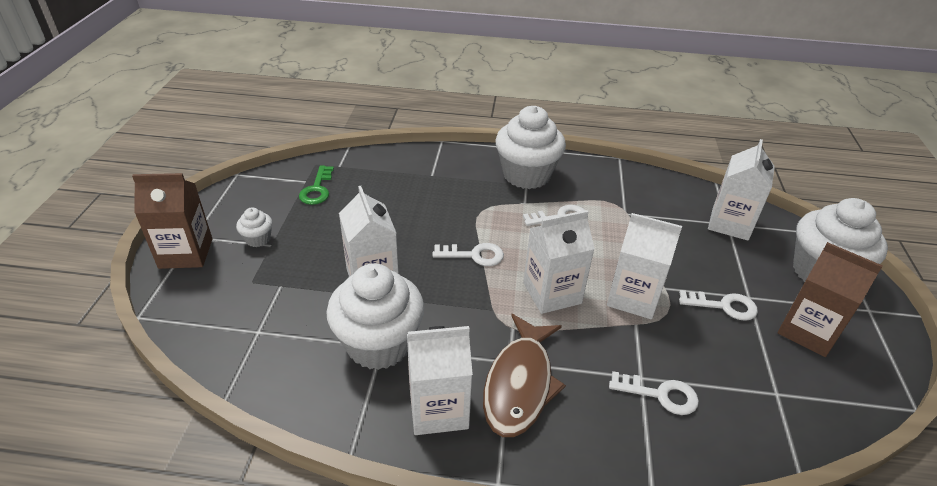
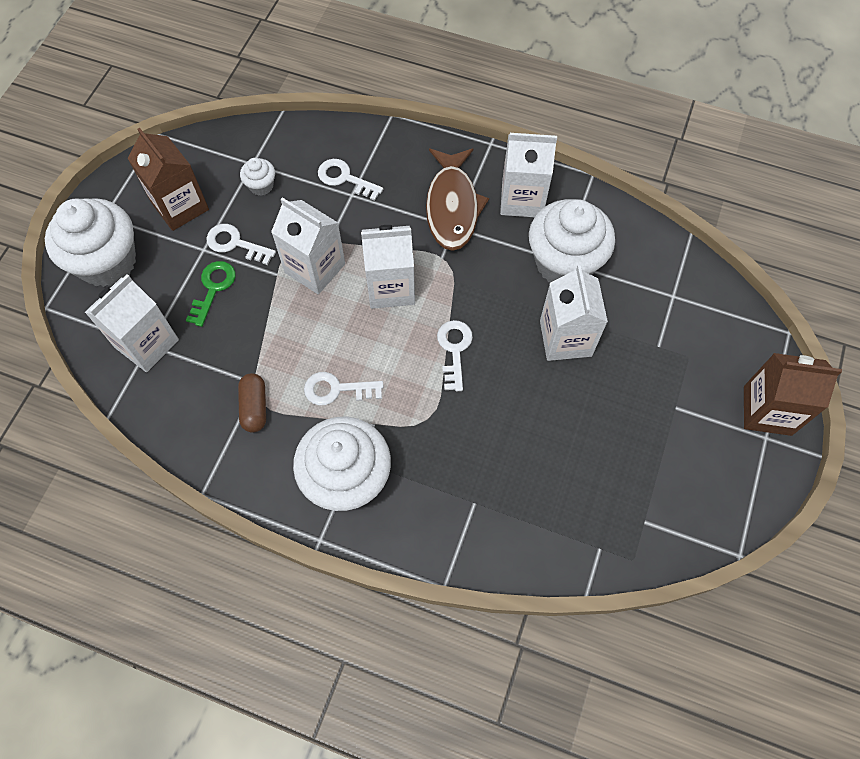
camera: 165 degrees left, 25 degrees up
(258, 239) = (691, 418): white cupcake -> white cupcake (261, 186)
(317, 189) = (628, 499): green key -> green key (213, 288)
(474, 255) = (454, 350): white key -> white key turned 75 degrees clockwise
(520, 384) = (452, 206): brown fish -> brown fish turned 150 degrees clockwise
(616, 200) = (254, 407): none -> brown capsule

